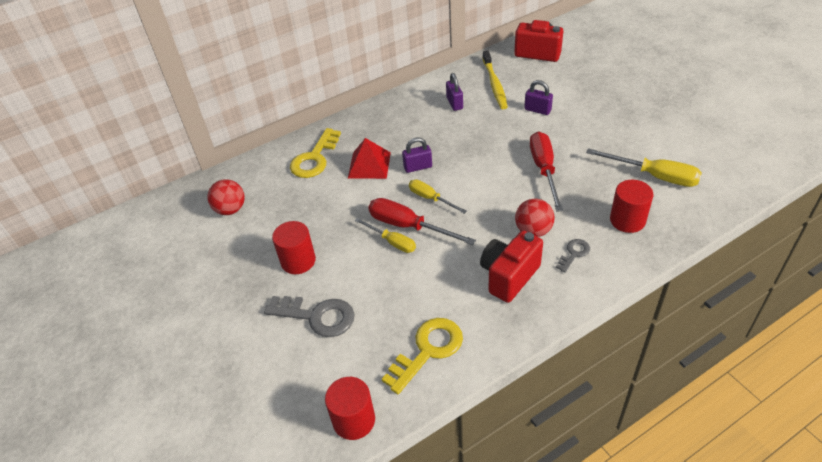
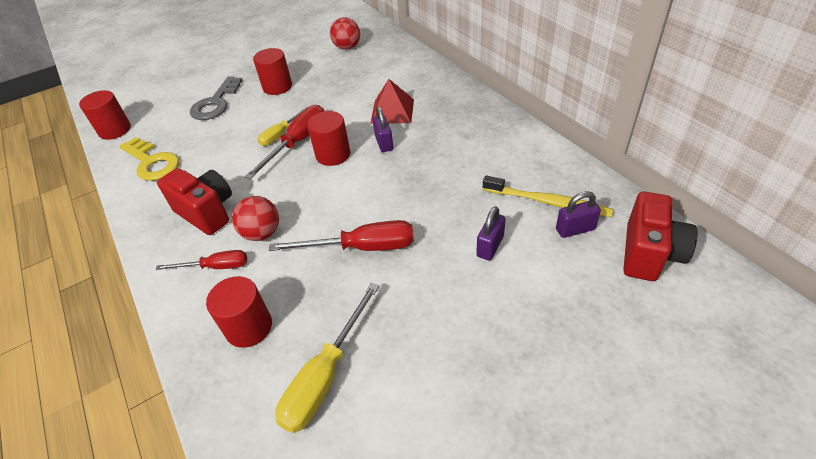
camera: 90 degrees right, 0 degrees up
(315, 158) = (407, 78): yellow key -> none
(431, 198) = (333, 155): yellow screwdriver -> red cylinder
(454, 103) = (502, 166): purple padlock -> purple padlock (575, 229)
(494, 85) = (548, 202): yellow toothbrush -> yellow toothbrush turned 150 degrees counterclockwise
(574, 253) = (215, 267): grey key -> red screwdriver

